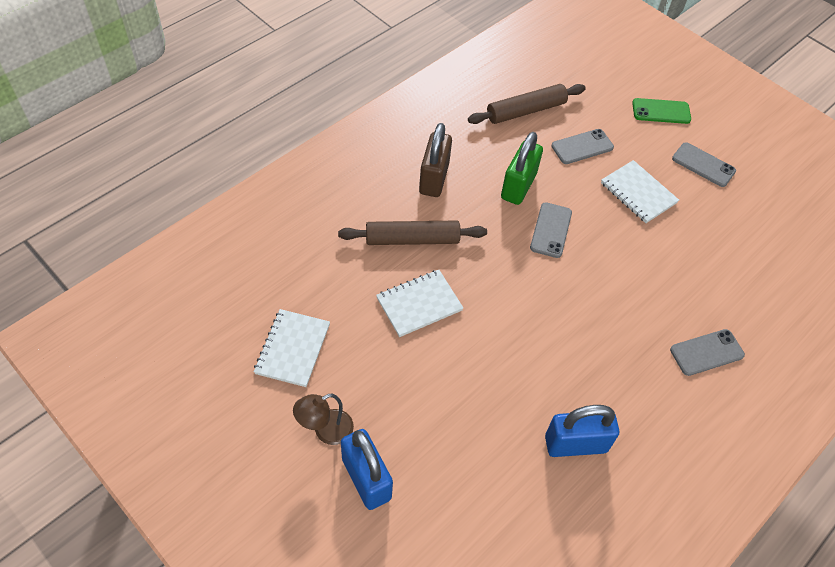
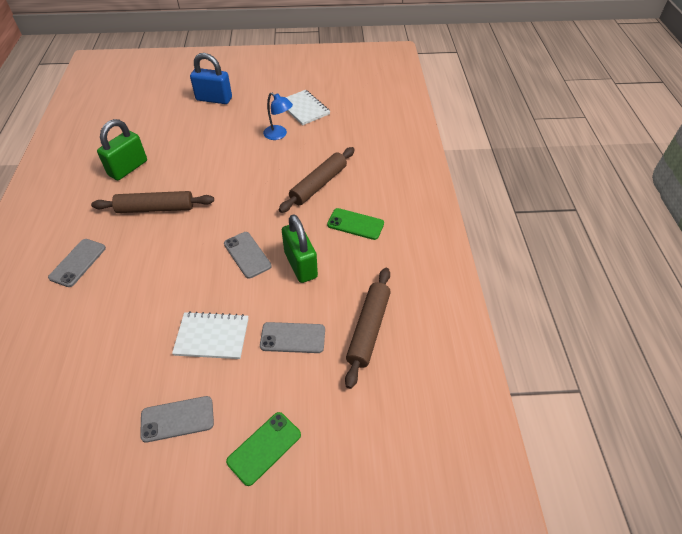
camera: 135 degrees right, 5 degrees down
(326, 431) = (250, 99): brown lamp -> none
(368, 336) = (279, 135): none -> blue lamp
(419, 304) = (273, 162): white notebook -> none
(434, 178) = (355, 224): brown padlock -> green phone
(575, 444) = (128, 168): blue padlock -> green padlock
(582, 147) = (293, 338): grey phone -> grey phone turned 75 degrees clockwise
(589, 353) = (156, 208): none -> brown rolling pin

